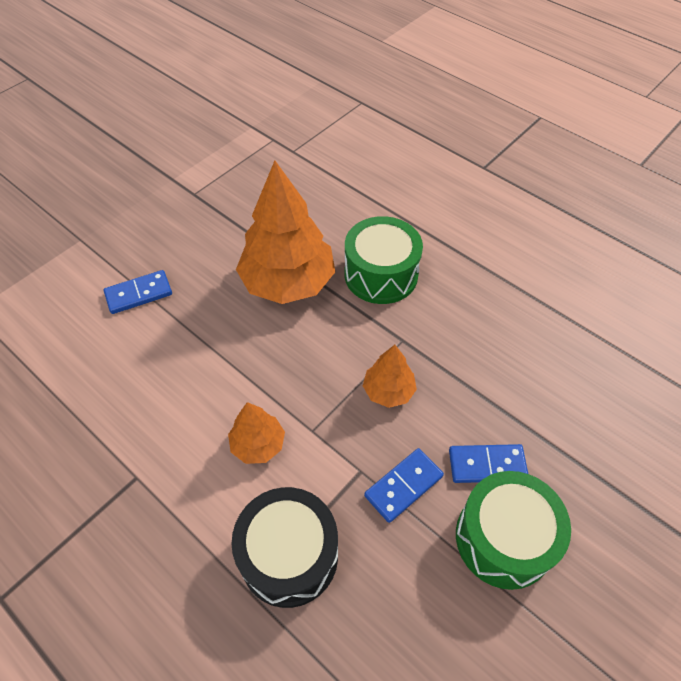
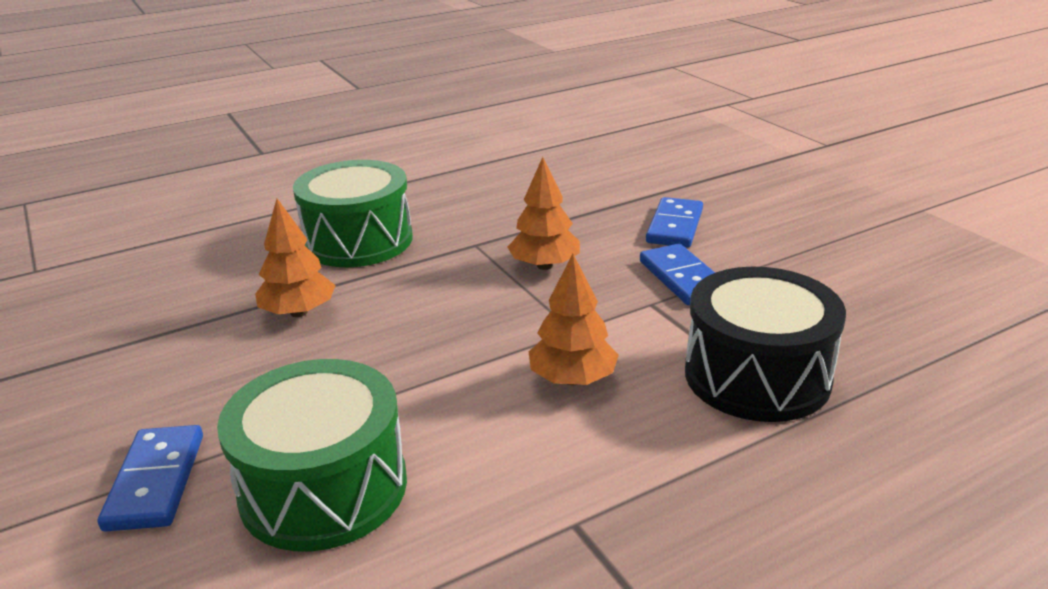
camera: 70 degrees left, 25 degrees down
(288, 282) = (299, 312): orange tree -> orange tree, size x0.49
(504, 538) = (764, 234): green drum -> green drum (324, 488)

